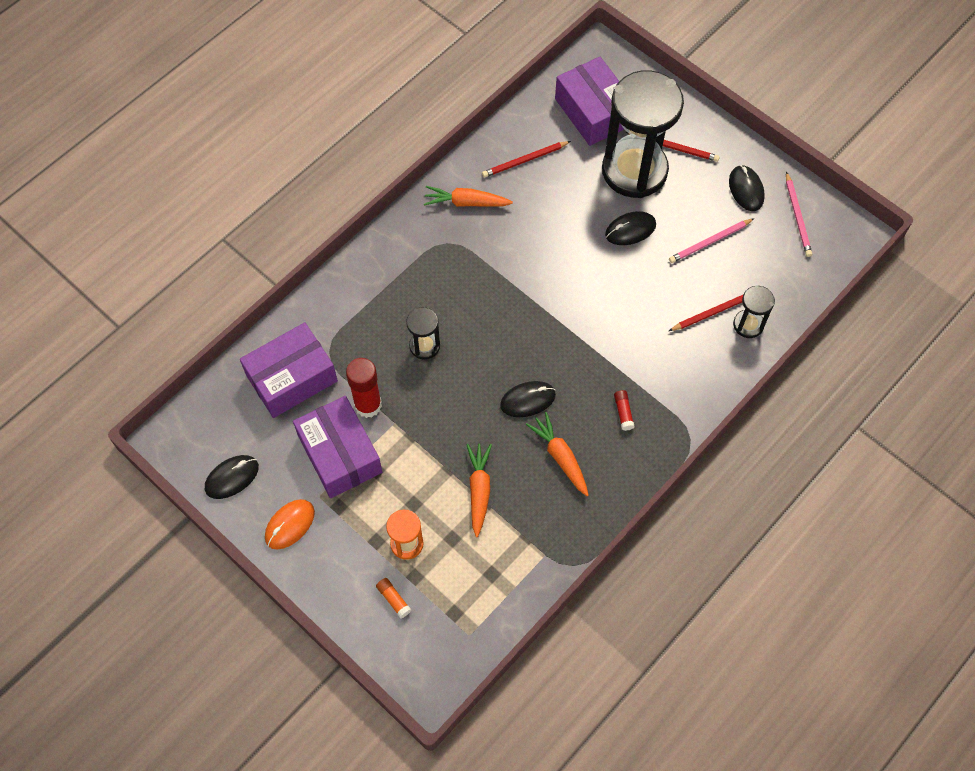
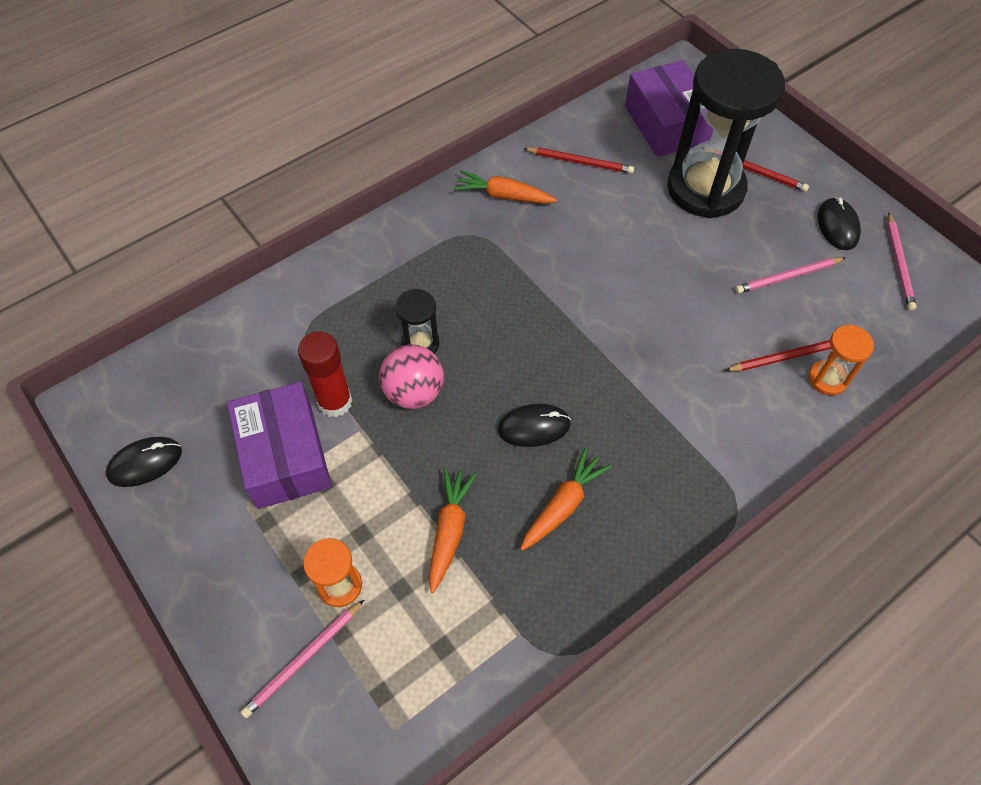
camera: 10 degrees right, 5 degrees down
(290, 525) = (198, 534): orange mouse -> none
(292, 378) = (252, 357): purple box -> none
(393, 599) = (304, 659): orange glue stick -> pink pencil
(428, 387) = (414, 392): none -> pink ball
(525, 160) = (580, 162): red pencil -> red pencil turned 150 degrees counterclockwise
(560, 457) = (563, 505): orange carrot -> orange carrot turned 60 degrees clockwise
(623, 412) = (654, 461): red glue stick -> none
(630, 230) = (692, 250): black mouse -> none
(748, 325) = (827, 379): black hourglass -> orange hourglass

